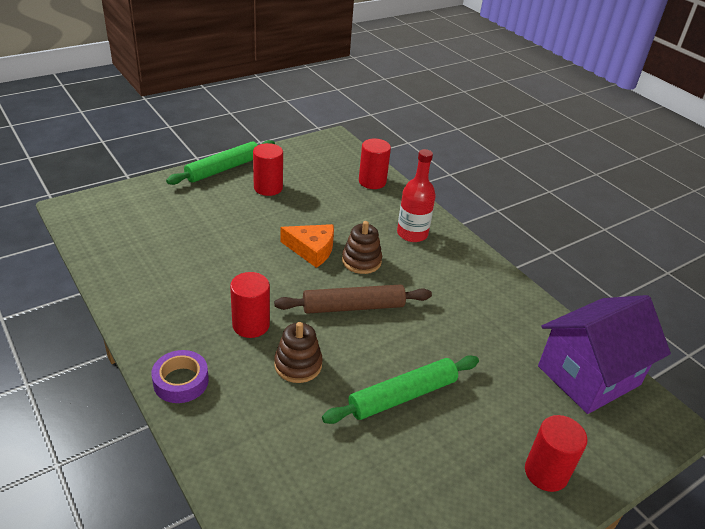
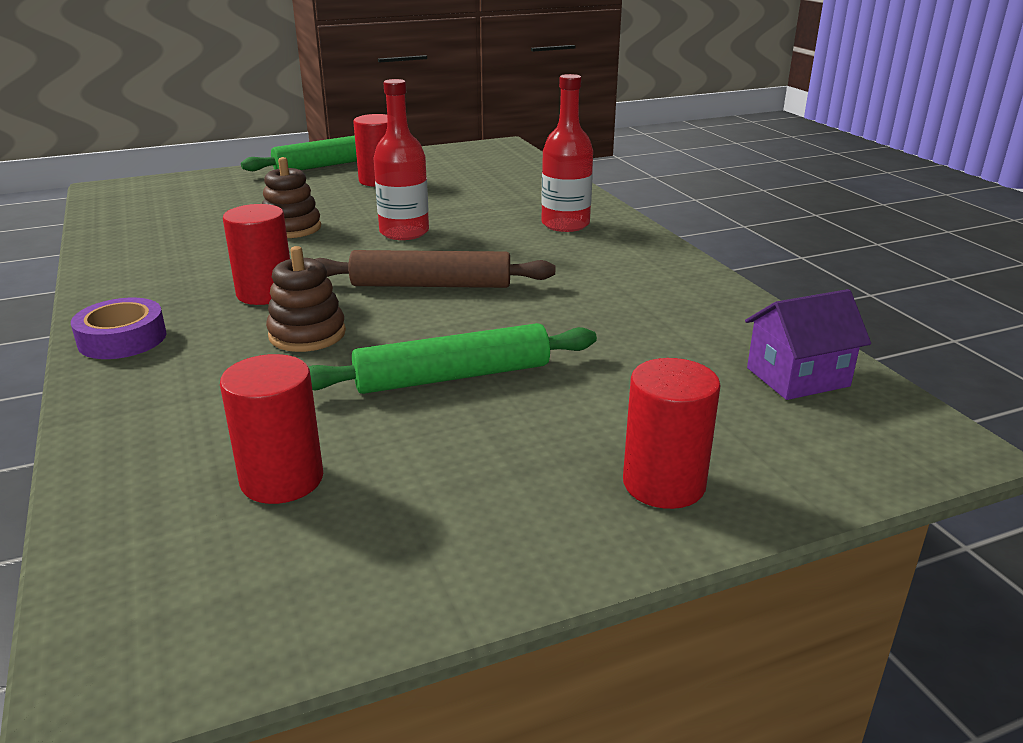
camera: 15 degrees right, 10 degrees down
(312, 250) = (404, 232): orange cheese -> red bottle
(361, 261) = (471, 245): brown stacking toy -> brown stacking toy (291, 228)
(372, 182) = (532, 179): red cylinder -> red cylinder (282, 479)
(588, 375) = (797, 377): purple house -> purple house, size x0.55

